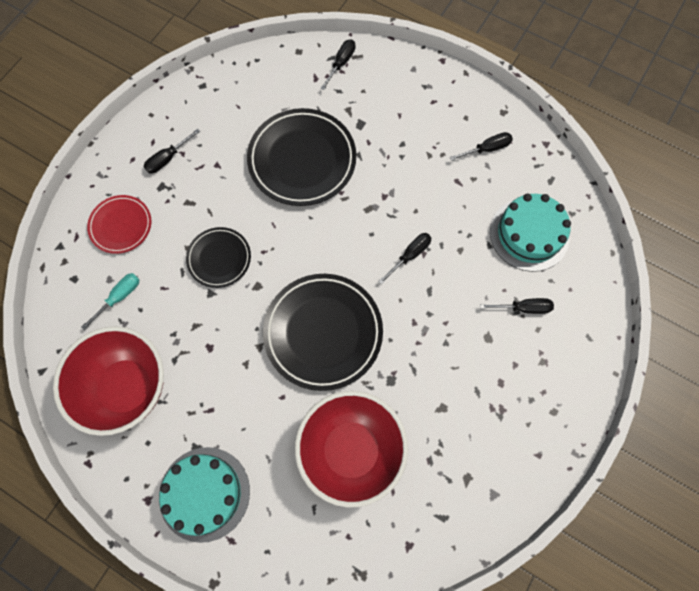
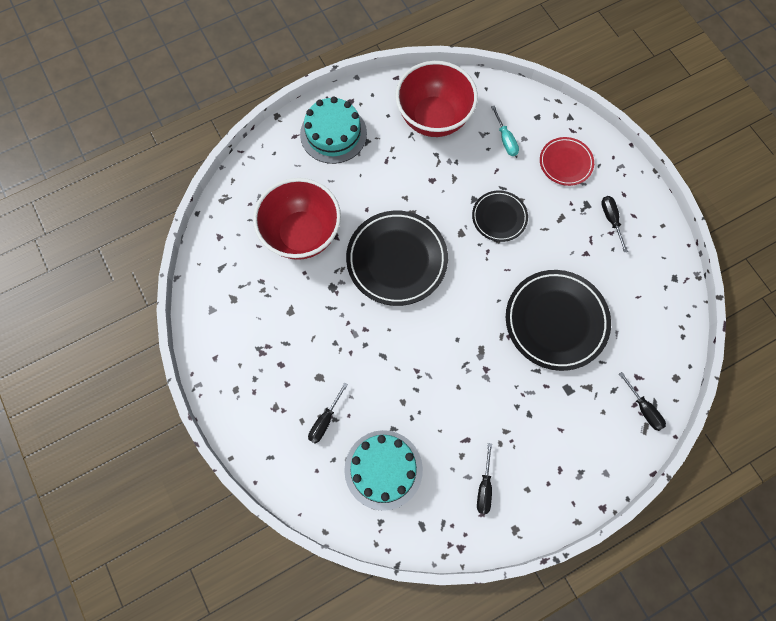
camera: 120 degrees right, 0 degrees up
(410, 255) = (421, 358): black screwdriver -> none

